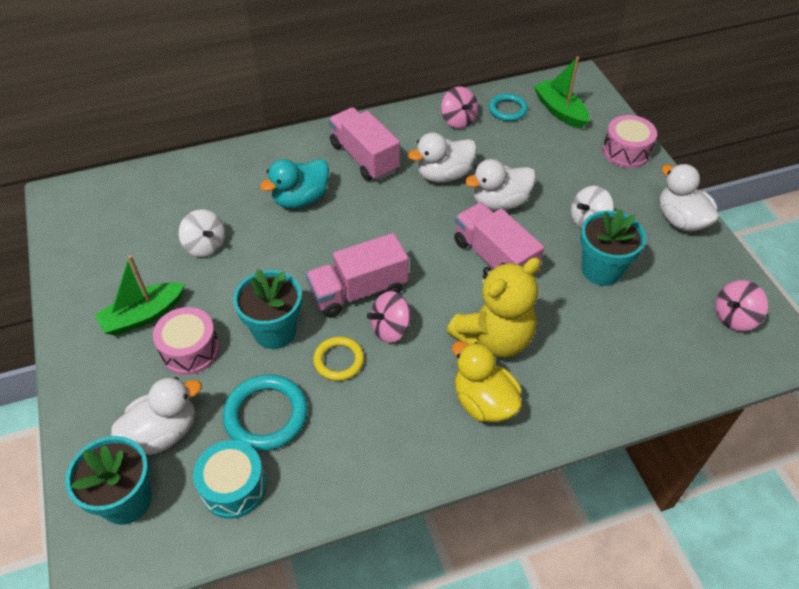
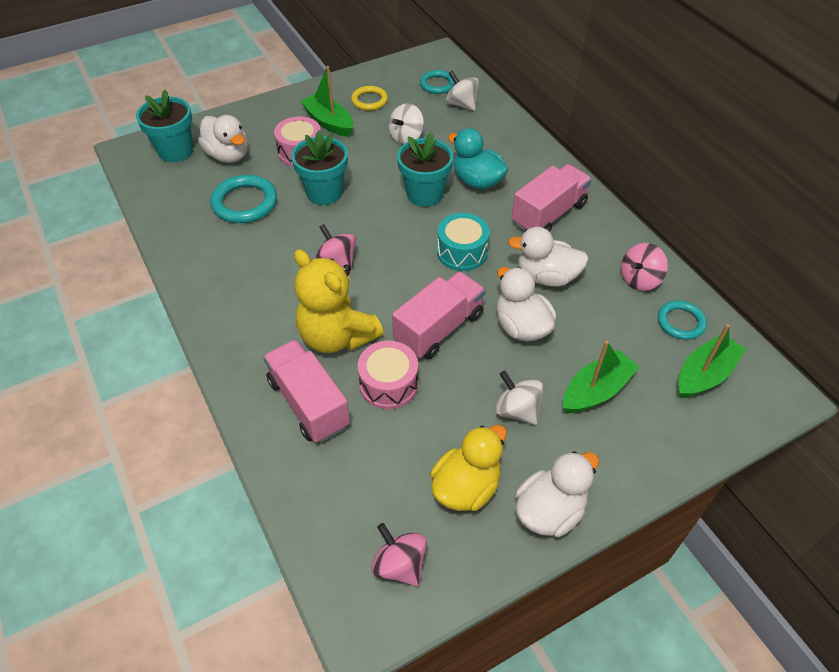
camera: 80 degrees right, 0 degrees up
(119, 205) = (437, 84): none -> turquoise ring
(167, 190) = (461, 104): none -> white spinning top
(234, 487) = (184, 198): turquoise drum -> turquoise drum (462, 252)
(339, 360) = (299, 234): yellow ring -> yellow ring (369, 100)
(358, 291) = (376, 235): pink truck -> pink truck (309, 403)
(443, 175) = (546, 276): white duck -> white duck turned 45 degrees counterclockwise
(484, 402) = (265, 334): yellow duck -> yellow duck (466, 487)
(571, 171) = (596, 390): none -> green boat
(601, 270) = (444, 424): turquoise flower pot -> turquoise flower pot (424, 194)
(626, 151) = (657, 449): pink drum -> pink drum (389, 384)

